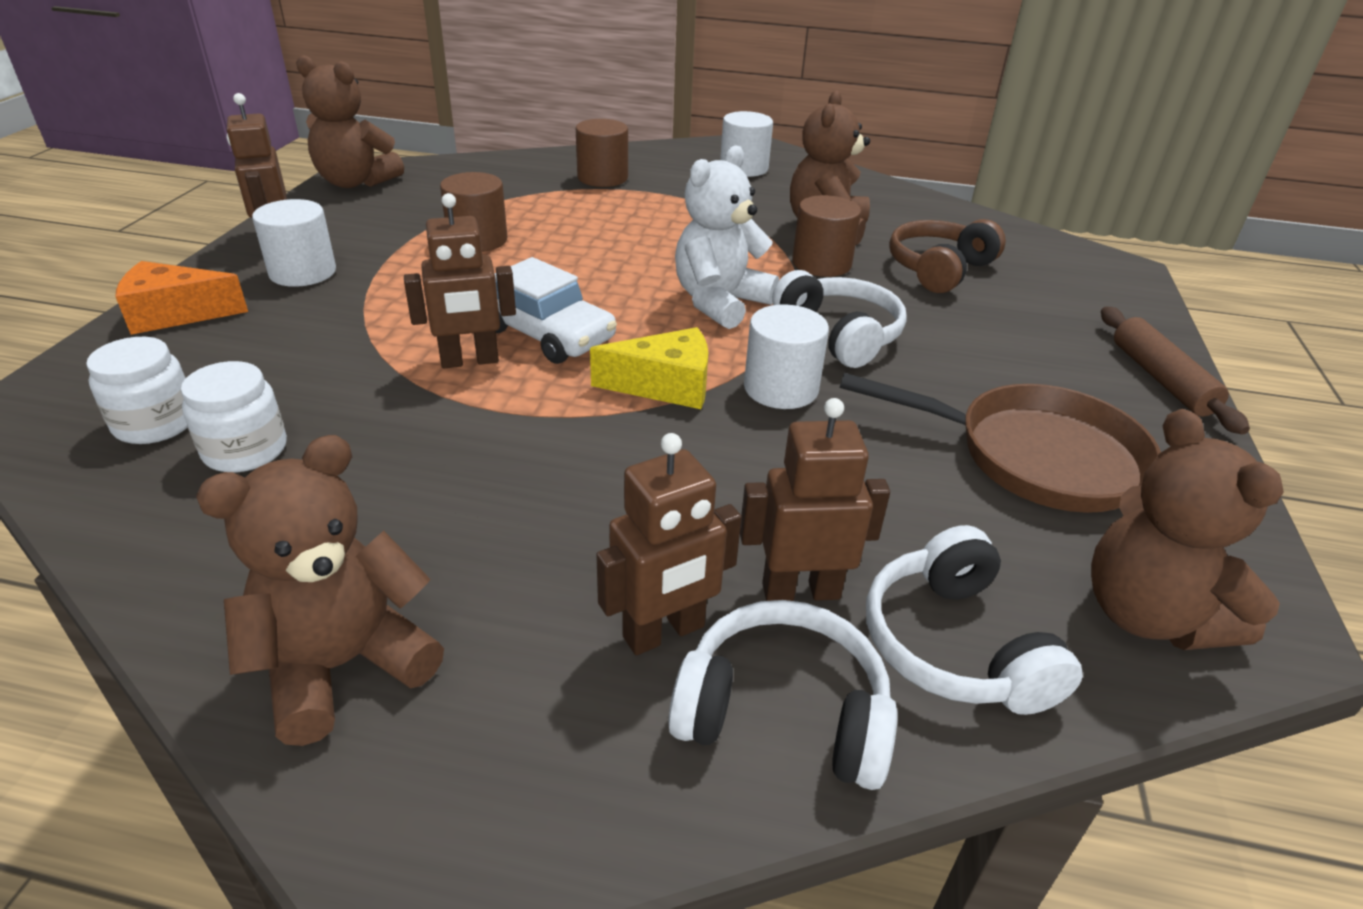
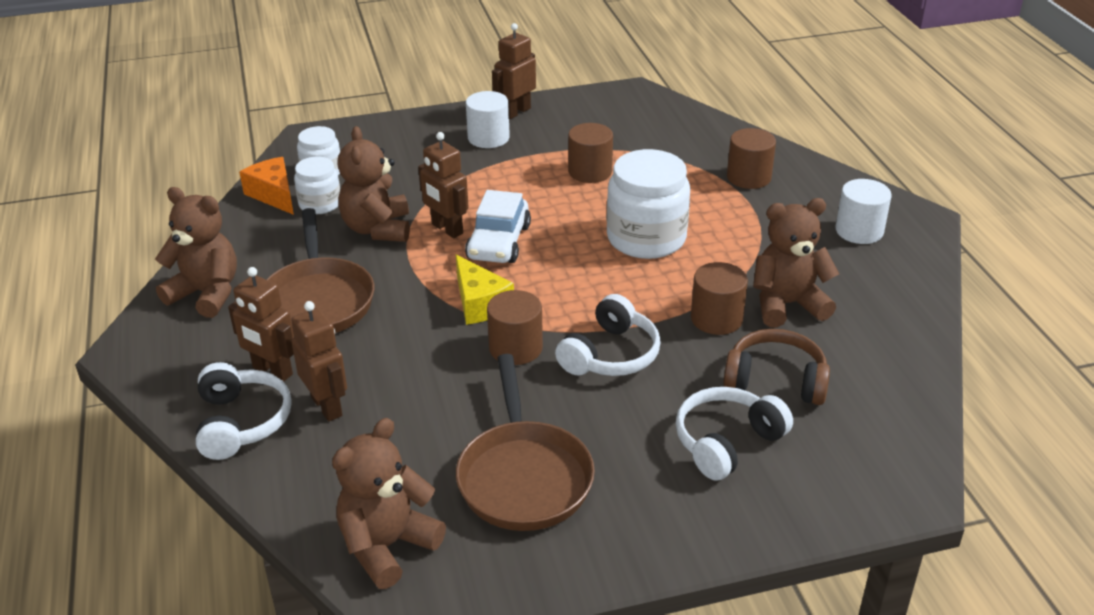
camera: 65 degrees right, 0 degrees up
(175, 314) = (412, 127): orange cheese -> orange cheese (274, 195)
(355, 182) = (619, 98): brown teddy bear -> brown teddy bear (377, 229)
(514, 525) = (318, 300): none -> brown pan
(646, 252) = (646, 238): none -> white jar
(720, 302) = (604, 291): white teddy bear -> none
(781, 388) = (515, 348): white cylinder -> brown cylinder
(954, 645) = (317, 470): white headphones -> white headphones (727, 442)
(1161, 379) = (698, 535): brown rolling pin -> none

